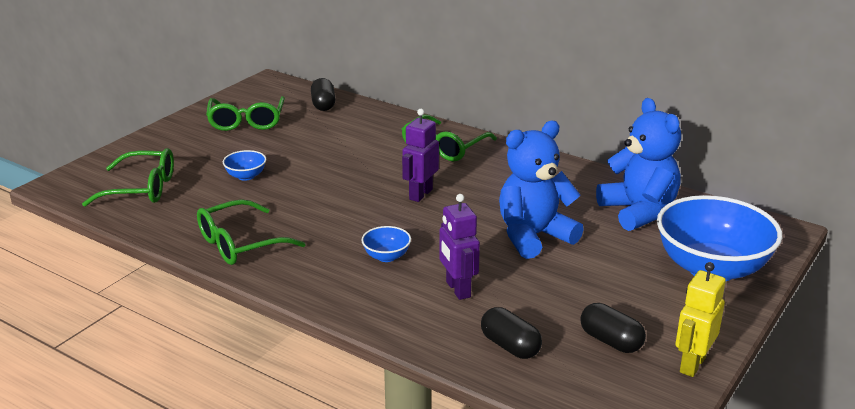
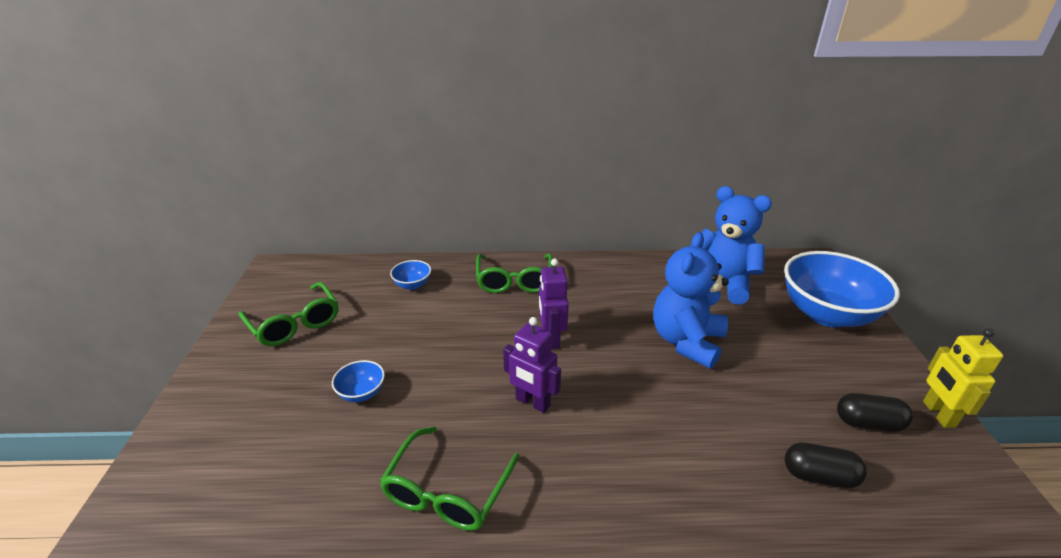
camera: 35 degrees left, 5 degrees up
(141, 189) = (248, 470): green glasses -> none
(323, 105) = (357, 275): black capsule -> none
(386, 256) = (604, 427): blue bowl -> blue bowl (412, 285)
(457, 289) = (704, 433): purple robot -> purple robot (532, 402)

